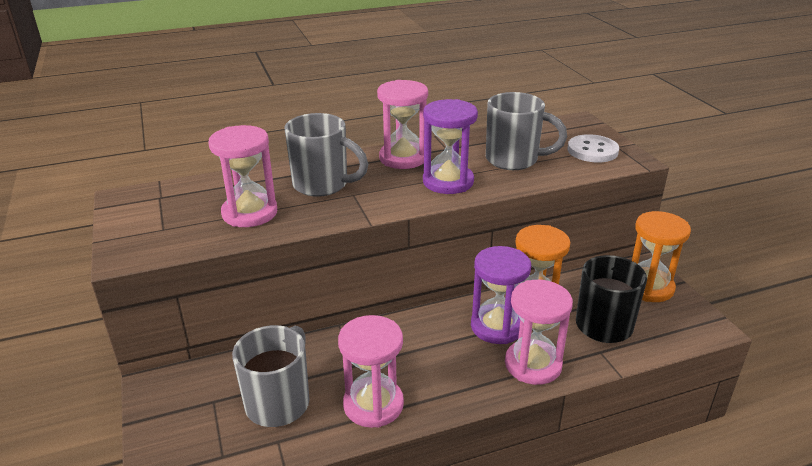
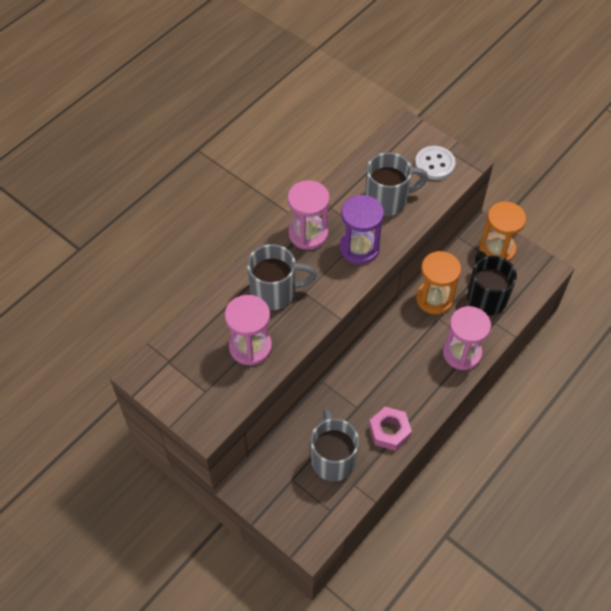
camera: 30 degrees left, 25 degrees up
(373, 404) = (389, 431): pink hourglass -> pink nut
(497, 326) = (423, 332): purple hourglass -> none

